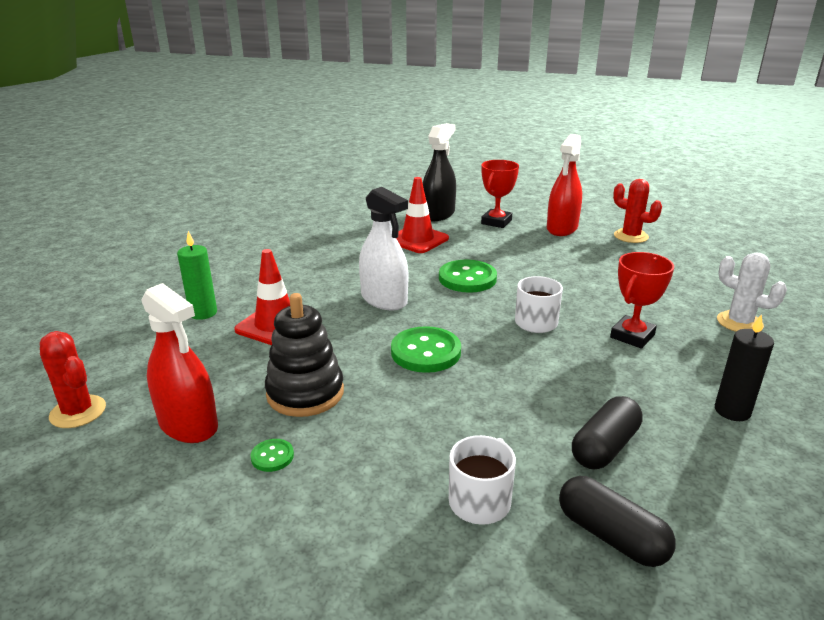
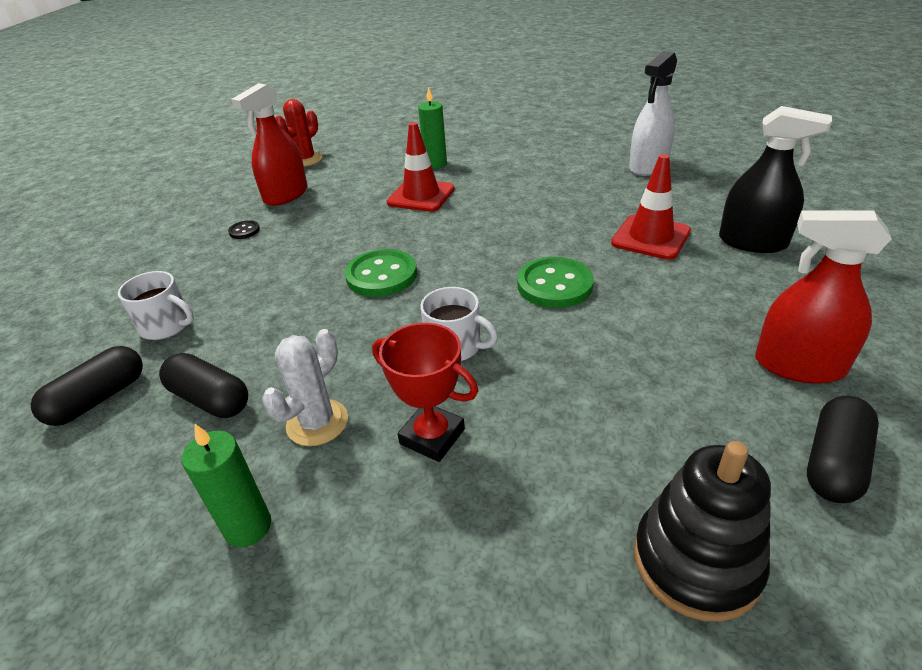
camera: 85 degrees right, 10 degrees up
(272, 456) = (244, 231): green button -> black button
(305, 393) = (318, 228): black stacking toy -> black stacking toy (696, 561)
(384, 299) = (482, 238): white spray bottle -> white spray bottle (648, 166)
(496, 222) = (767, 294): red trophy -> none
(631, 236) = (834, 463): red cactus -> black capsule
(732, 411) = (248, 527): black candle -> green candle
(739, 322) = (500, 595): white cactus -> white cactus (317, 423)

